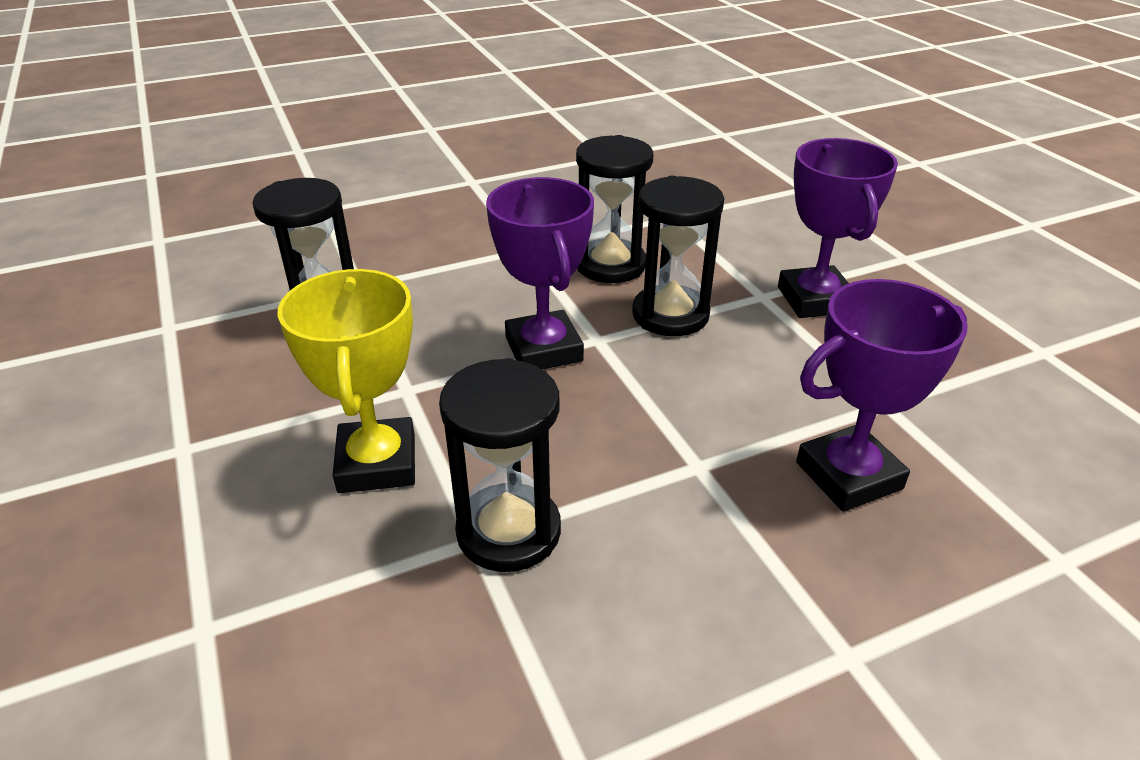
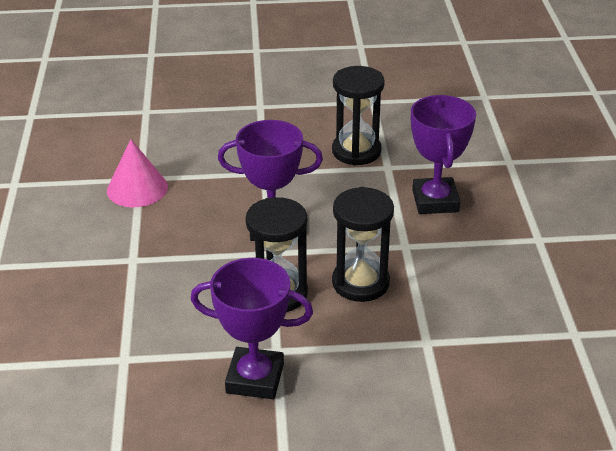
camera: 110 degrees right, 0 degrees up
(377, 463) = (211, 157): yellow trophy -> none
(508, 531) = (137, 188): black hourglass -> pink cone
(848, 475) = (83, 313): purple trophy -> purple trophy (435, 201)

